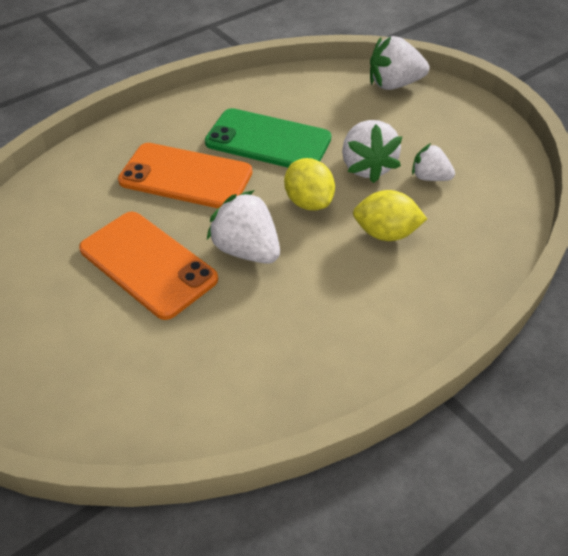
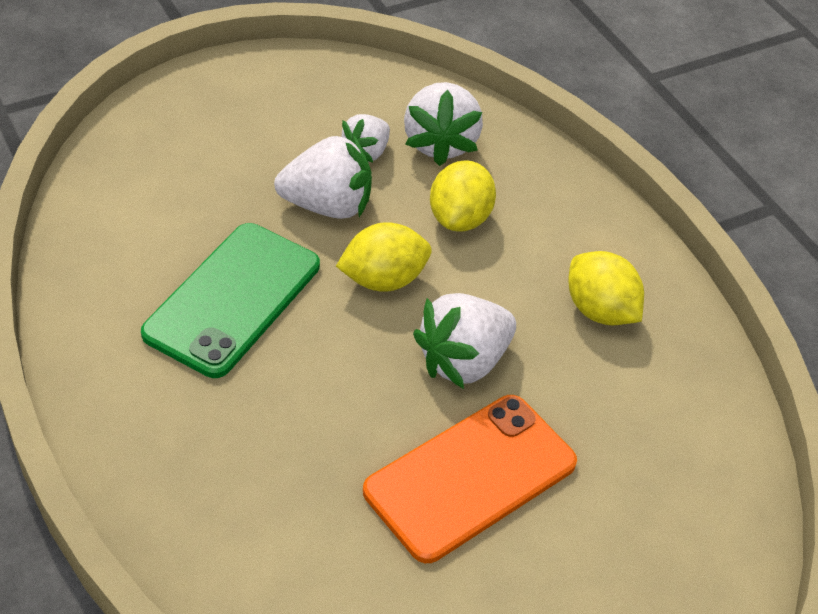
camera: 85 degrees left, 0 degrees up
(186, 177) = (289, 412): orange phone -> none
(321, 325) = (599, 310): none -> yellow lemon
(394, 84) = (147, 132): white strawberry -> white strawberry (440, 143)

